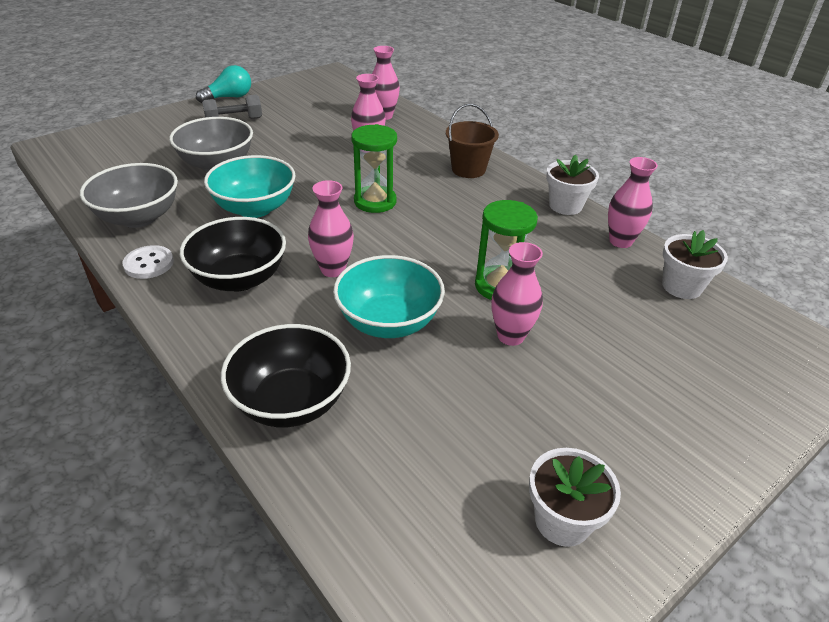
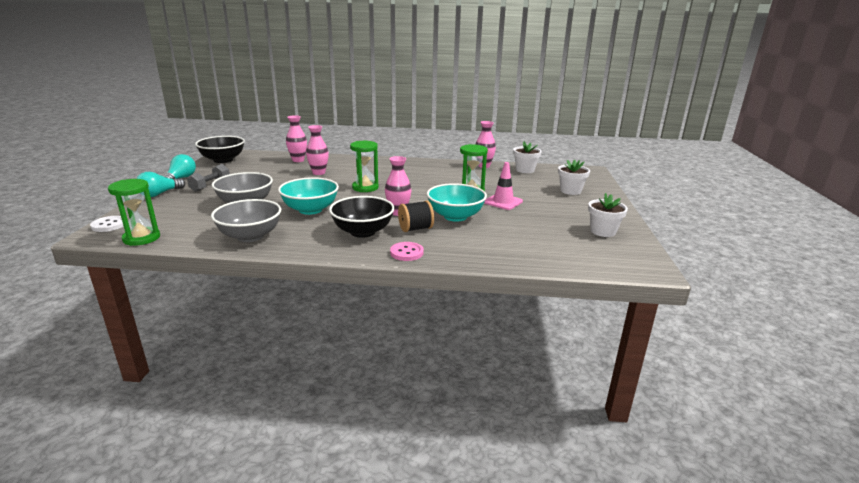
camera: 45 degrees left, 15 degrees down
(68, 169) = (141, 238): none -> green hourglass
(149, 264) = (302, 246): white button -> white button (109, 225)
(178, 112) = (159, 194): none -> turquoise light bulb
(218, 348) = (406, 253): none -> pink button
(291, 402) = (471, 250): black bowl -> black bowl (223, 160)
(301, 312) = (415, 229): none -> black spool
(468, 169) = (382, 165): brown bucket -> none
(510, 336) = (503, 202): pink vase -> pink traffic cone
(565, 206) = (444, 163): white flower pot -> white flower pot (570, 191)

